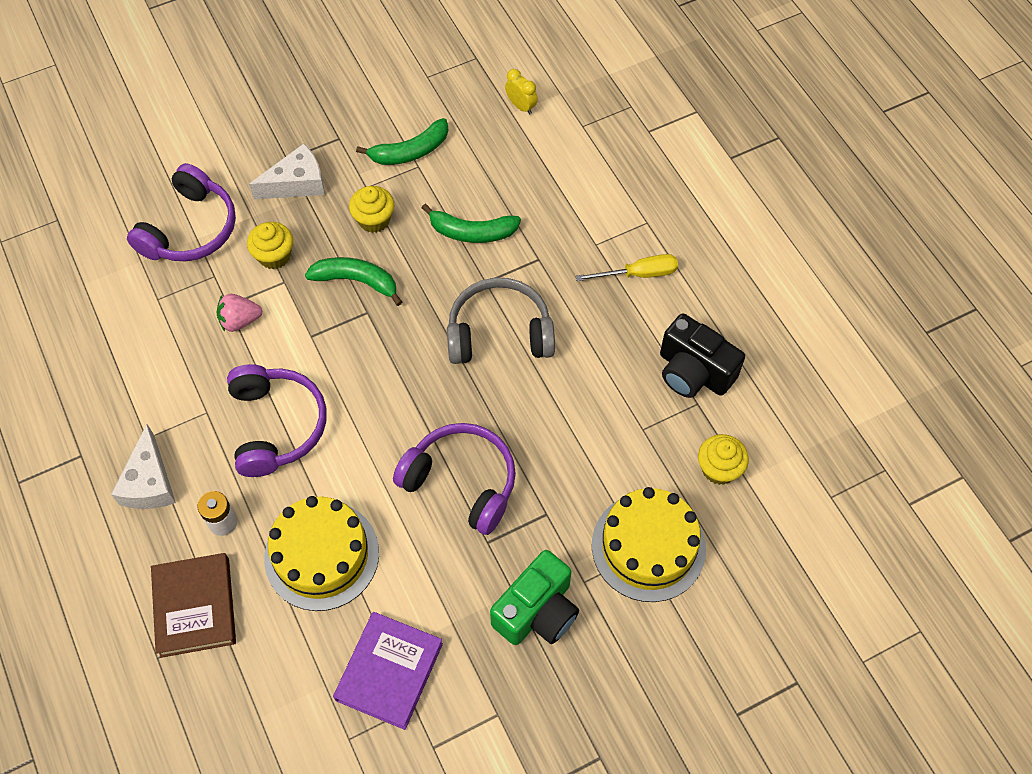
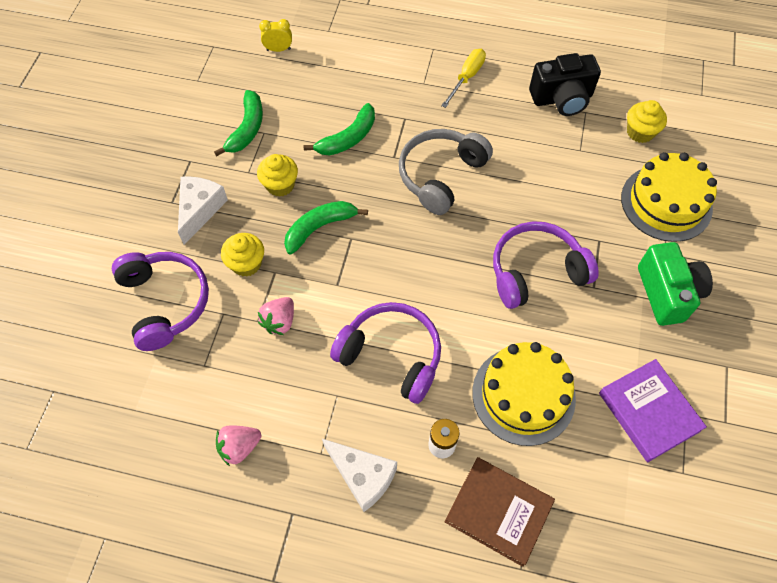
camera: 50 degrees left, 0 degrees up
(107, 377) = (239, 447): none -> pink strawberry

